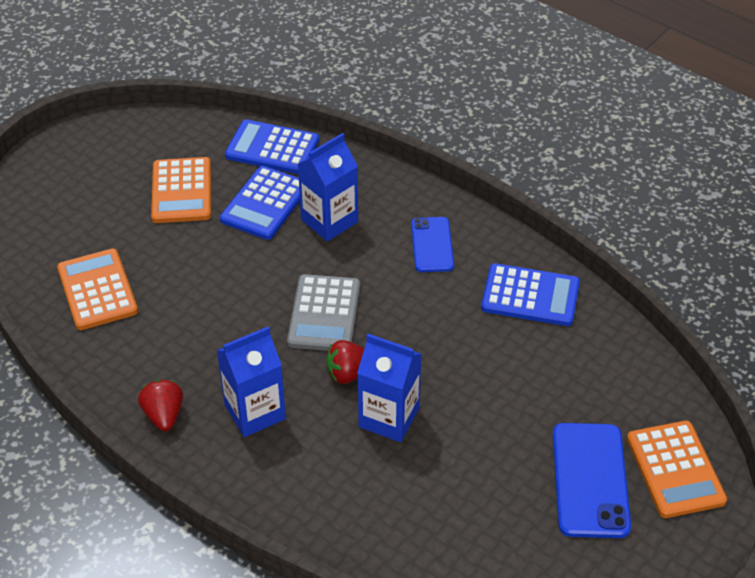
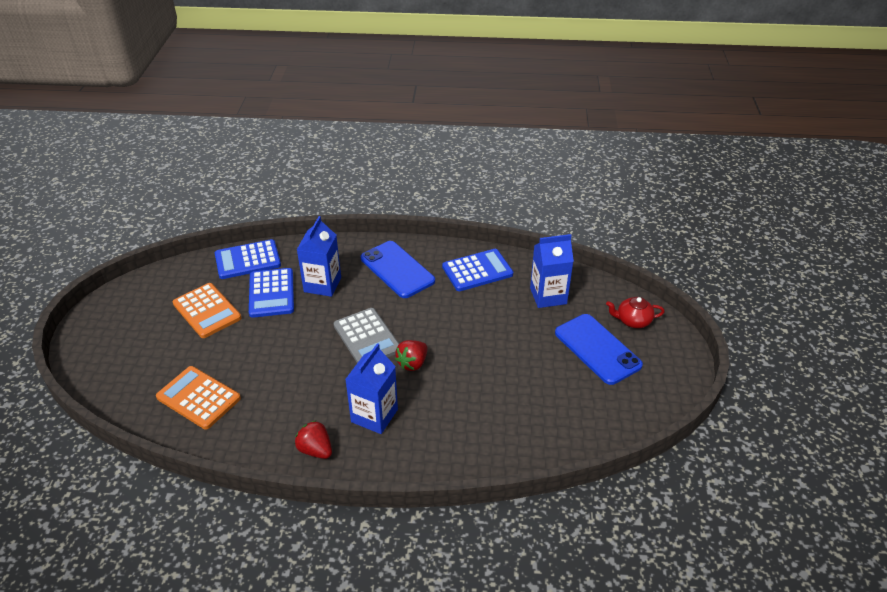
camera: 35 degrees left, 5 degrees down
(389, 417) = (459, 375): blue carton -> blue carton (548, 296)
(432, 245) = (397, 270): blue phone -> blue phone, size x1.57
(675, 470) = (633, 321): orange calculator -> red teapot

